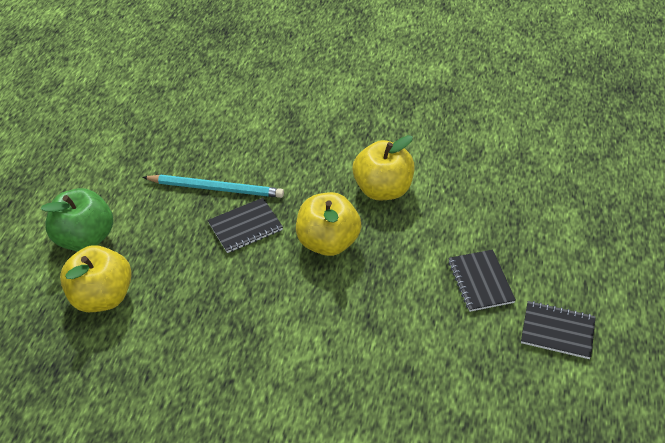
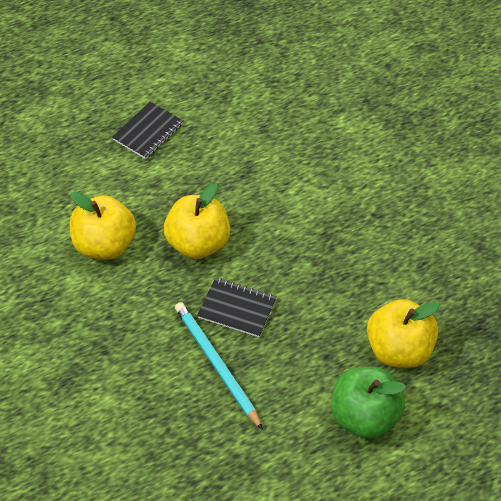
camera: 130 degrees left, 5 degrees up
(557, 331) = (153, 73): black notebook -> none

